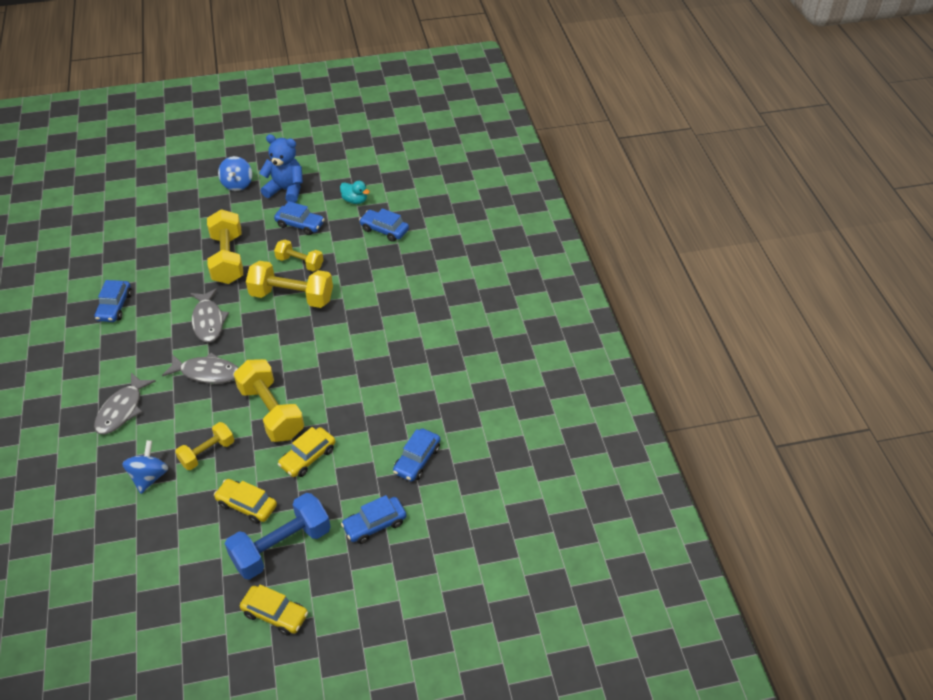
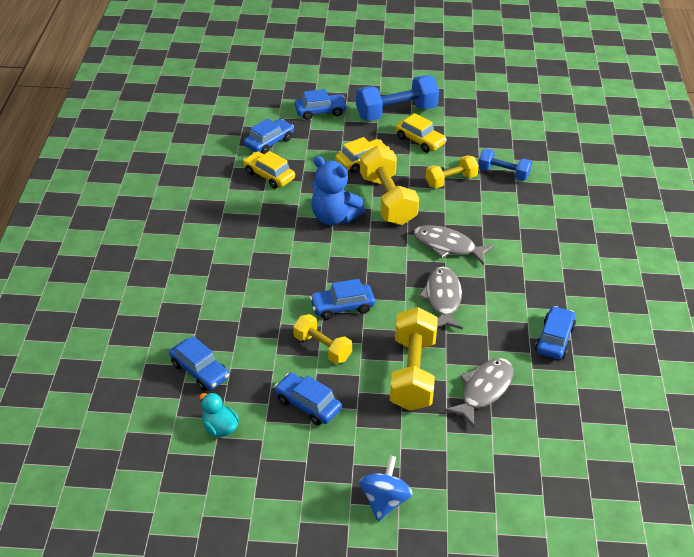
camera: 165 degrees left, 5 degrees down
(122, 410) = (533, 229): grey fish -> grey fish (483, 390)
(149, 477) = (503, 173): blue spinning top -> blue dumbbell
(275, 614) = (407, 81): yellow car -> yellow car (269, 175)
(286, 190) = (313, 471): blue teddy bear -> blue teddy bear (334, 217)
(292, 297) = (342, 307): yellow dumbbell -> blue car

